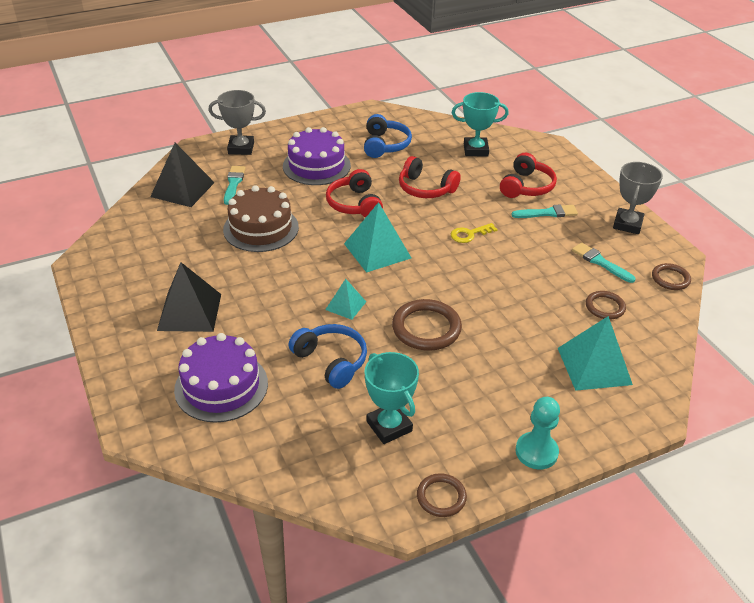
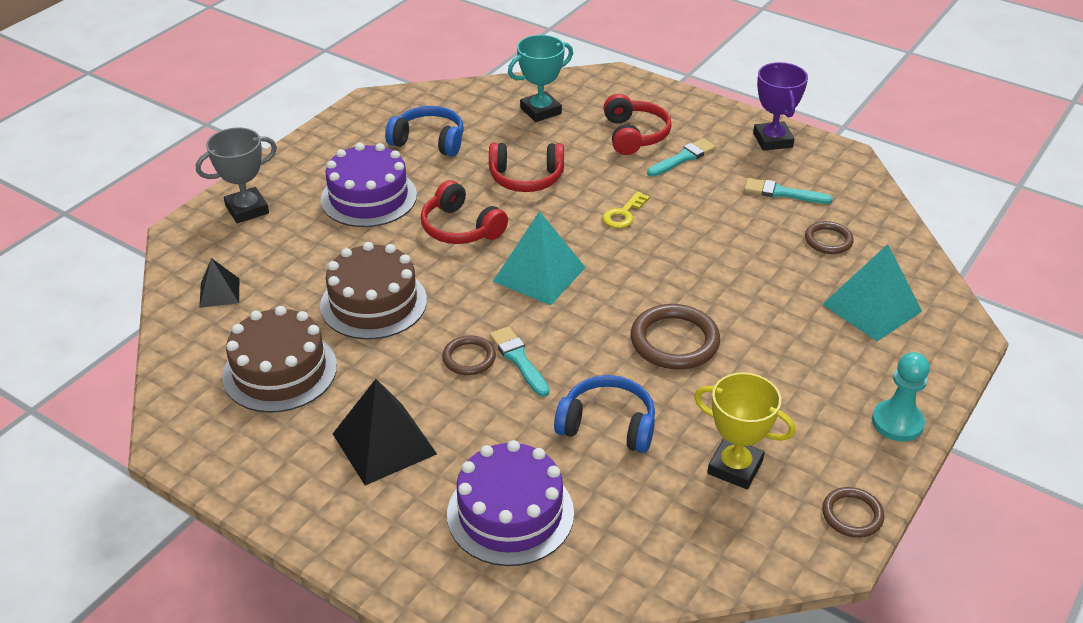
camera: 30 degrees left, 0 degrees up
(173, 246) = (280, 371): none -> brown cake
(182, 189) = (219, 292): black pyramid -> black pyramid, size x0.56
(233, 184) = (282, 259): turquoise brush -> turquoise brush (519, 359)
(346, 305) = (563, 354): turquoise pyramid -> none
(385, 145) = (429, 141): blue headphones -> blue headphones turned 45 degrees counterclockwise
(389, 426) = (735, 467): turquoise trophy -> yellow trophy
(627, 224) = (772, 140): grey trophy -> purple trophy
(670, 279) = (862, 184): brown ring -> brown ring (469, 358)

